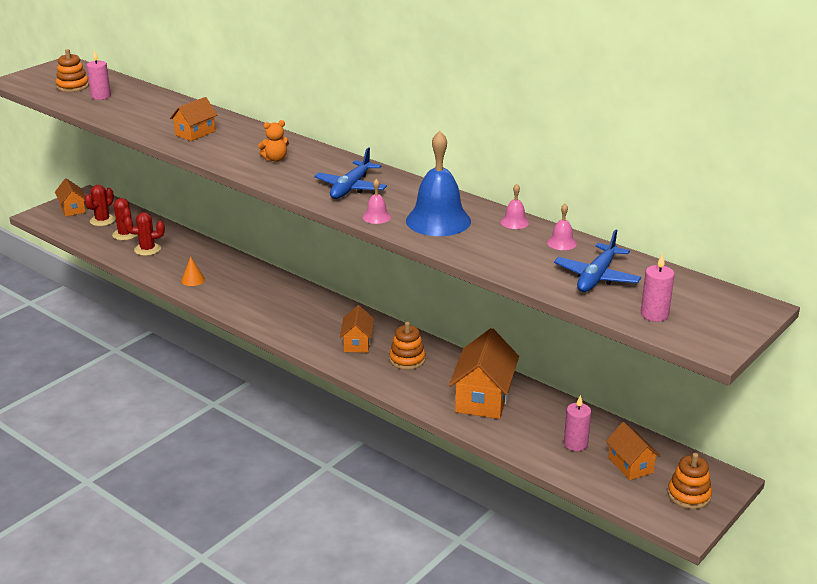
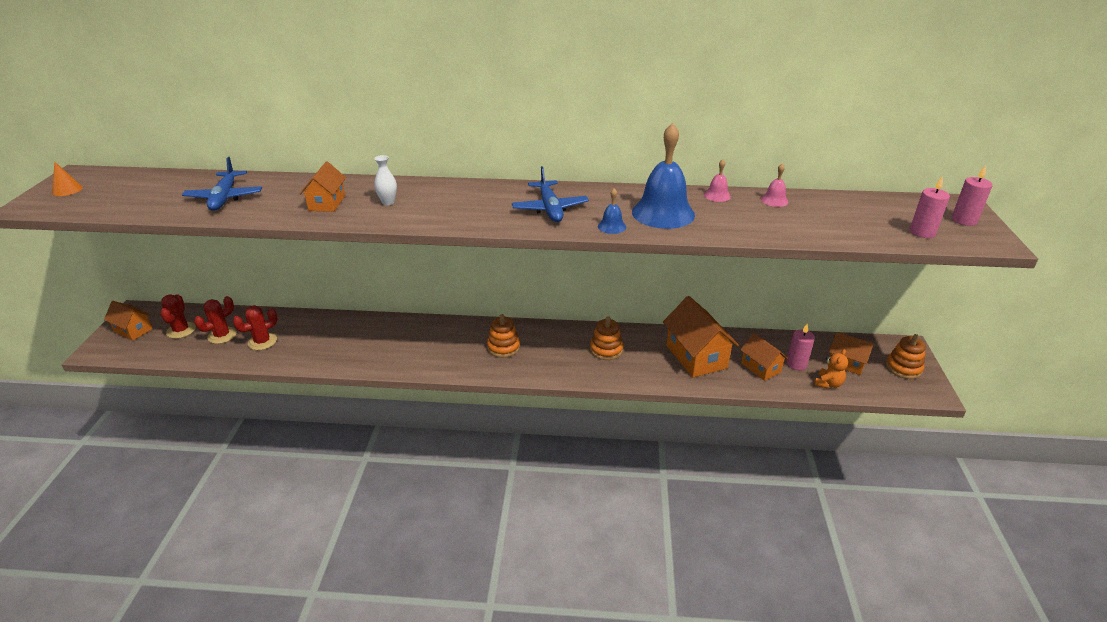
camera: 35 degrees left, 5 degrees up
(73, 86) = (117, 194): orange stacking toy -> orange stacking toy (503, 347)
(101, 96) = (166, 195): pink candle -> pink candle (964, 220)
(125, 234) = (222, 335): red cactus -> red cactus turned 75 degrees counterclockwise
(193, 280) = (342, 354): orange cone -> orange cone (67, 190)
(237, 145) = (388, 202): none -> white vase
(275, 159) = (443, 204): orange teddy bear -> orange teddy bear (828, 384)
(357, 343) = (552, 352): orange house -> orange house (760, 368)
(376, 217) = (612, 226): pink bell -> blue bell
(597, 277) = (840, 218): blue plane -> blue plane (225, 197)

